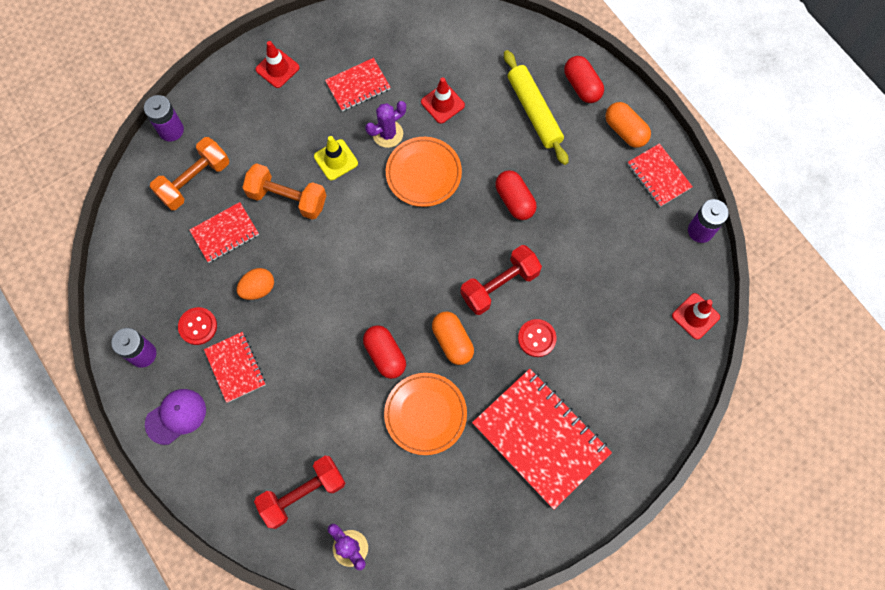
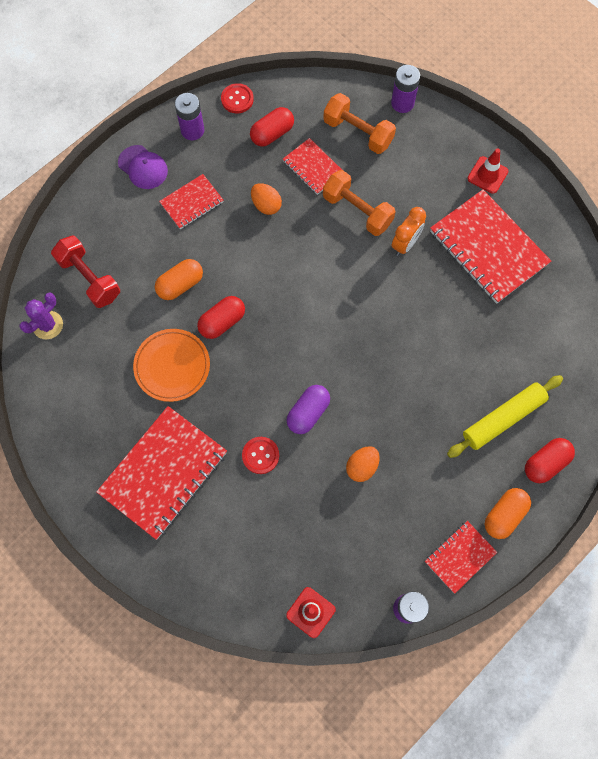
camera: 80 degrees right, 0 degrees up
(198, 326) = (223, 166): red button -> red button (237, 99)
(287, 198) = (357, 211): orange dumbbell -> orange dumbbell turned 60 degrees counterclockwise
(336, 160) = (405, 244): yellow traffic cone -> orange clock
(358, 86) = (488, 248): red notebook -> red notebook, size x1.88
(387, 134) = (443, 284): purple cactus -> none
(423, 173) = (409, 324): orange plate -> none
(442, 103) = (489, 328): red traffic cone -> none
(452, 341) = (244, 378): orange capsule -> orange capsule (180, 285)
(499, 285) = (308, 413): red dumbbell -> purple capsule
(514, 200) = (399, 413): red capsule -> red capsule (272, 134)
(562, 245) = (362, 467): none -> orange egg

